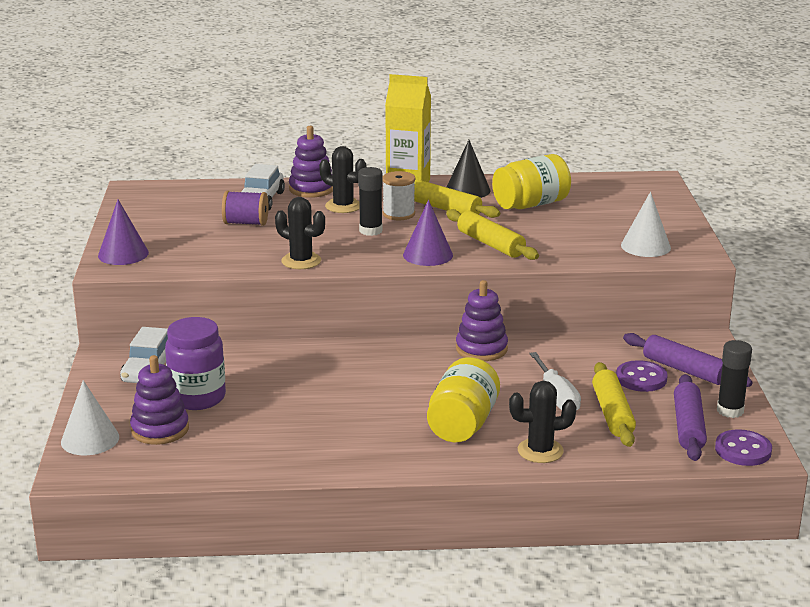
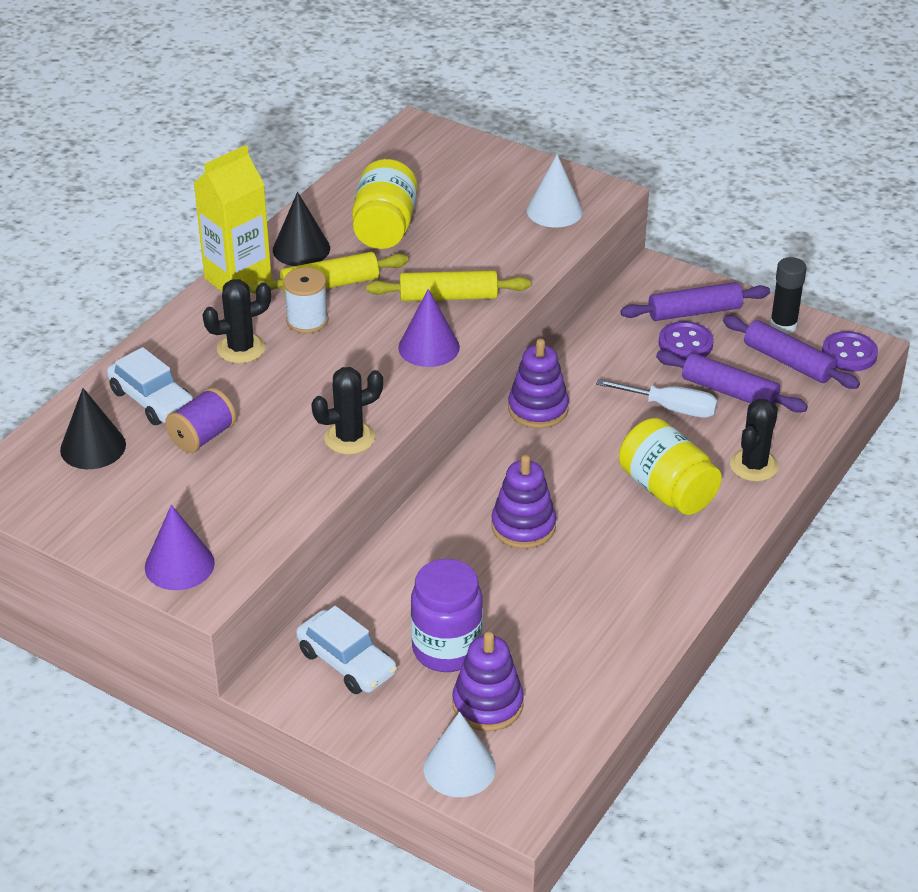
camera: 55 degrees left, 15 degrees up
(199, 200) = (93, 447): none -> black cone
(311, 189) = (166, 350): purple stacking toy -> purple stacking toy (523, 526)
(370, 231) = (327, 358): black glue stick -> none
(612, 413) = (729, 392): yellow rolling pin -> purple rolling pin

